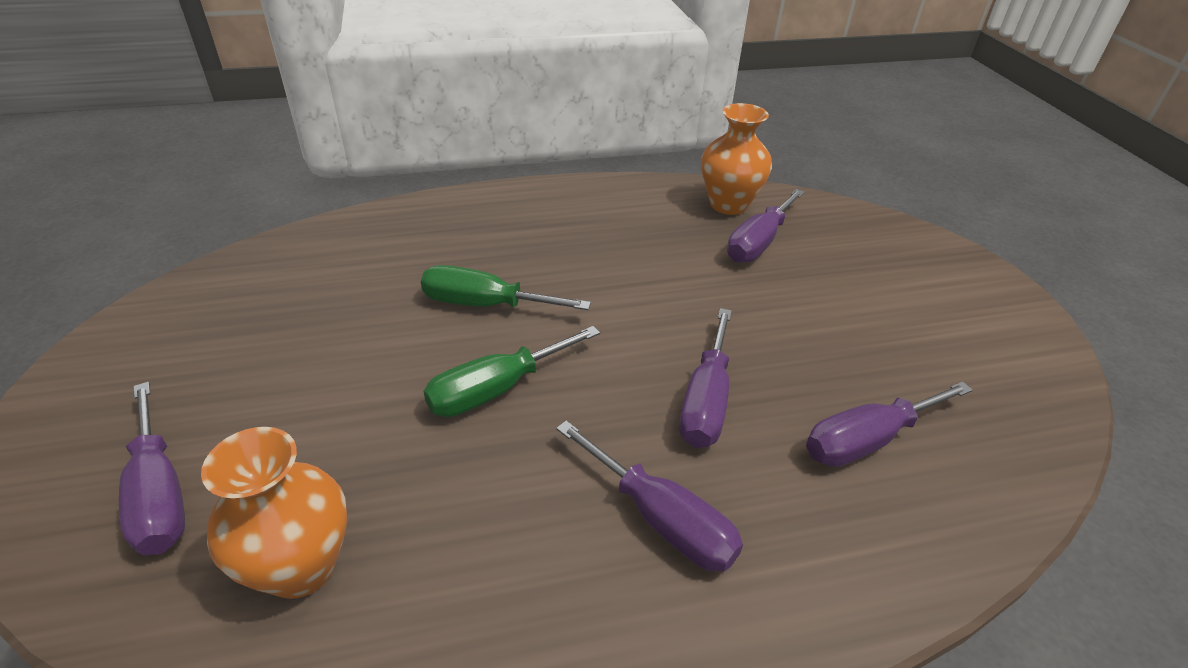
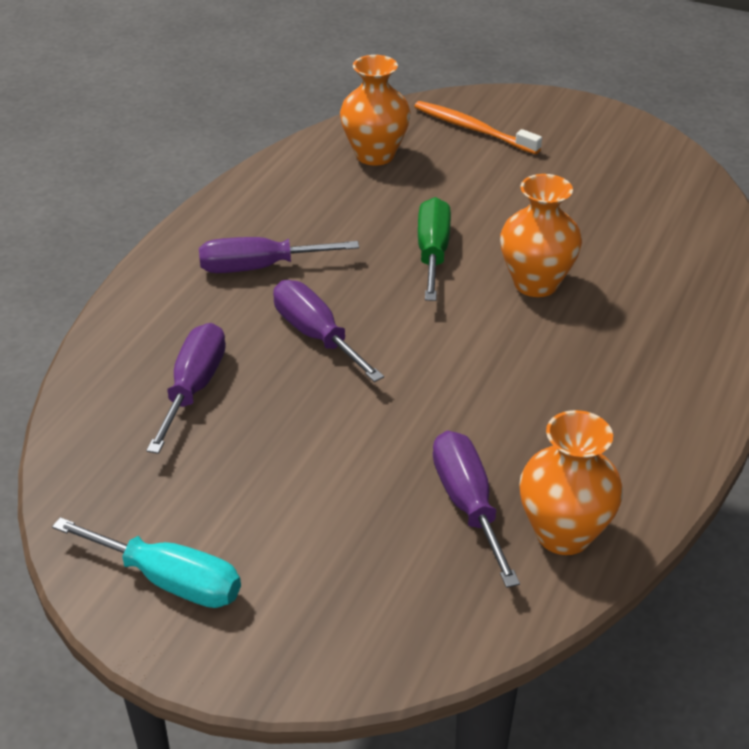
camera: 130 degrees right, 0 degrees up
(160, 494) = (473, 129): purple screwdriver -> orange toothbrush
(485, 304) = (535, 283): green screwdriver -> orange vase
(999, 328) = (169, 580): none -> turquoise screwdriver

